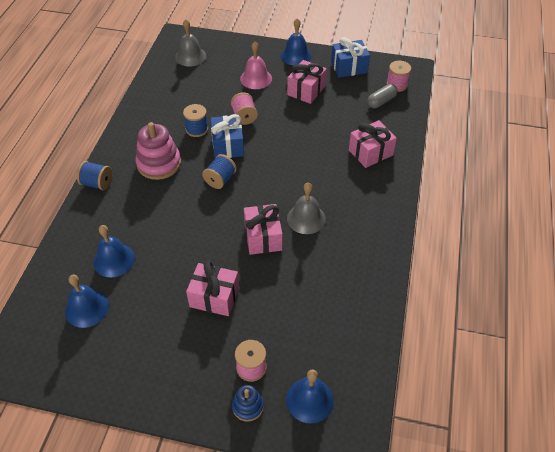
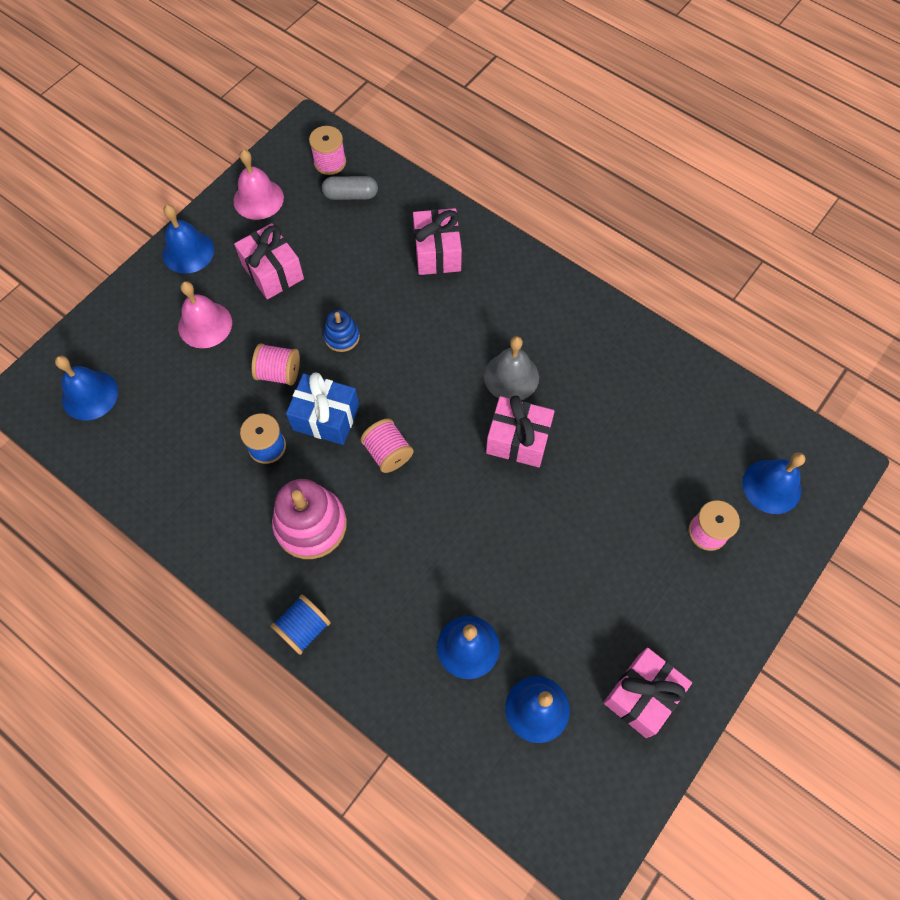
camera: 65 degrees left, 15 degrees up
(190, 56) = (90, 395): grey bell -> blue bell
(214, 297) = (588, 536): pink gift -> pink gift (642, 695)
(220, 179) = (388, 453): blue spool -> pink spool
(248, 406) = (757, 556): blue stacking toy -> blue stacking toy (342, 337)
(349, 67) = (258, 199): blue gift -> pink bell
(381, 101) = (351, 195): grey capsule -> grey capsule turned 75 degrees counterclockwise

